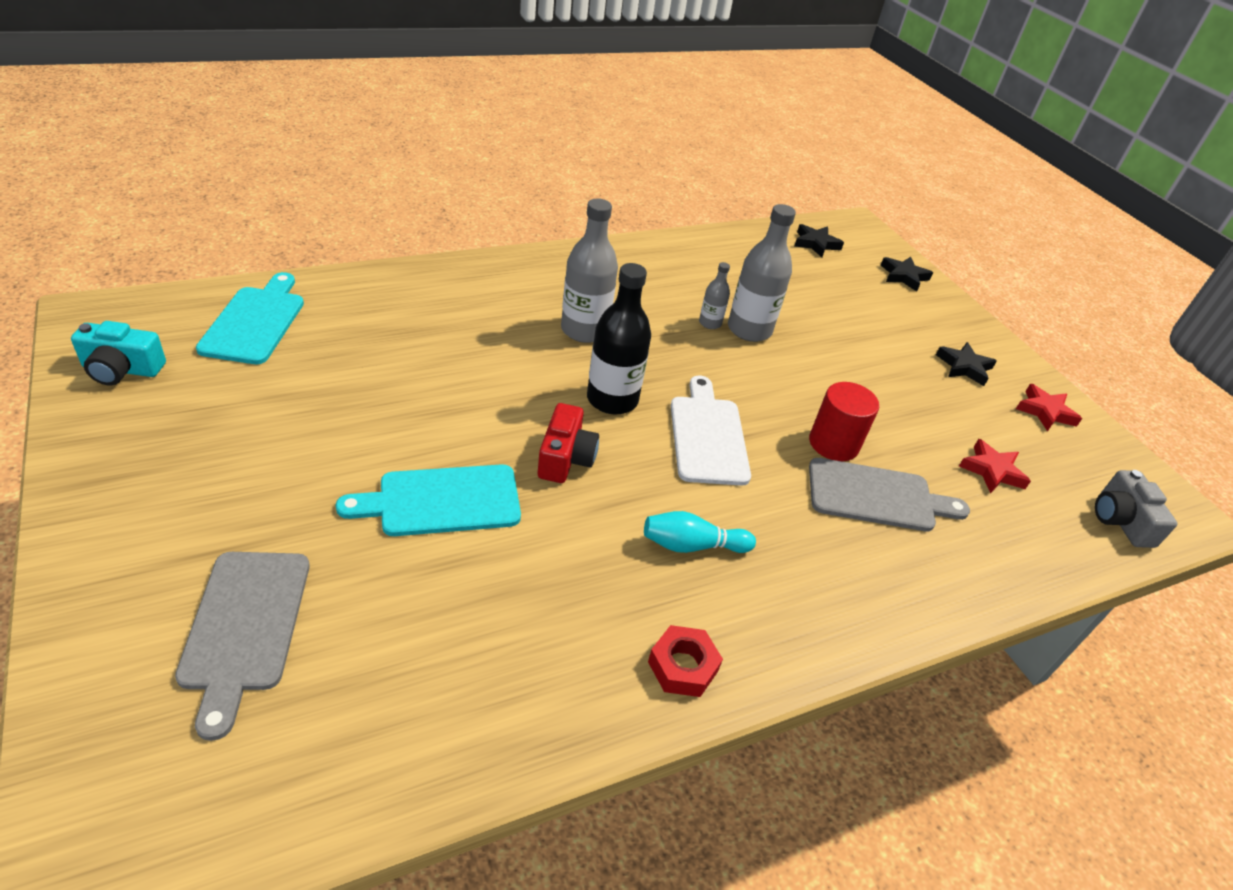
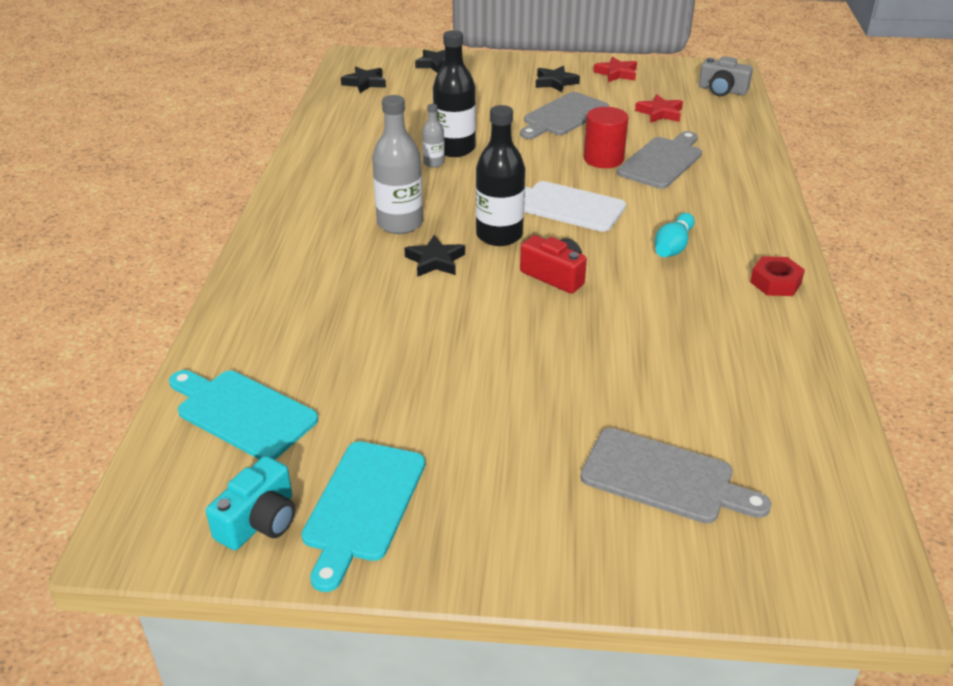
camera: 55 degrees left, 5 degrees down
(442, 501) = (572, 348): turquoise cutting board -> turquoise cutting board (362, 506)
(536, 368) = (435, 261): none -> black star
(749, 330) = (454, 149): grey bottle -> black bottle
(896, 390) = (563, 116): none -> grey cutting board

